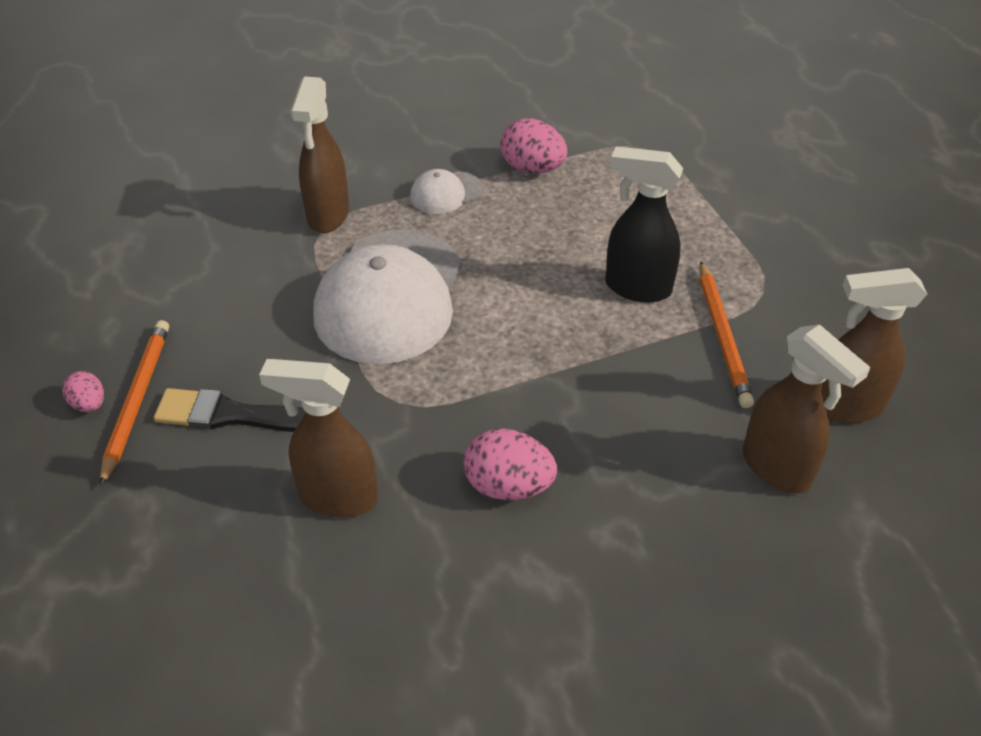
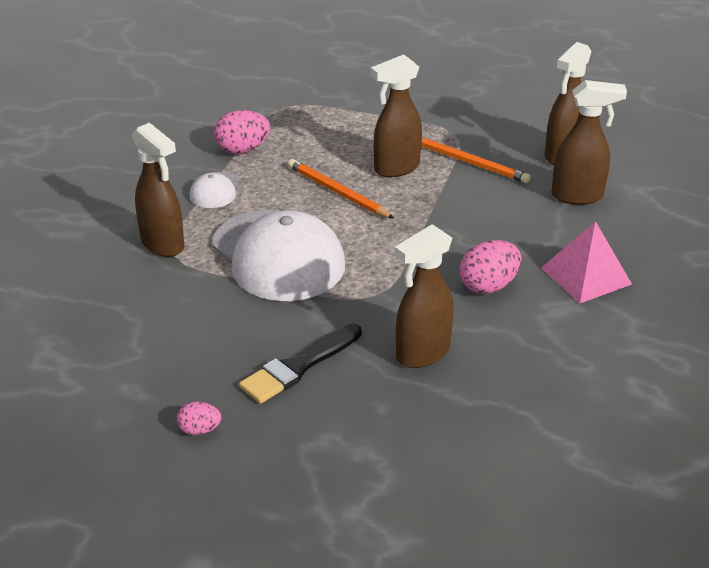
camera: 50 degrees left, 10 degrees down
(136, 400) = (226, 405): orange pencil -> orange pencil (337, 192)
(623, 565) = (586, 276): none -> pink pyramid
(636, 287) = (396, 168): black spray bottle -> brown spray bottle

